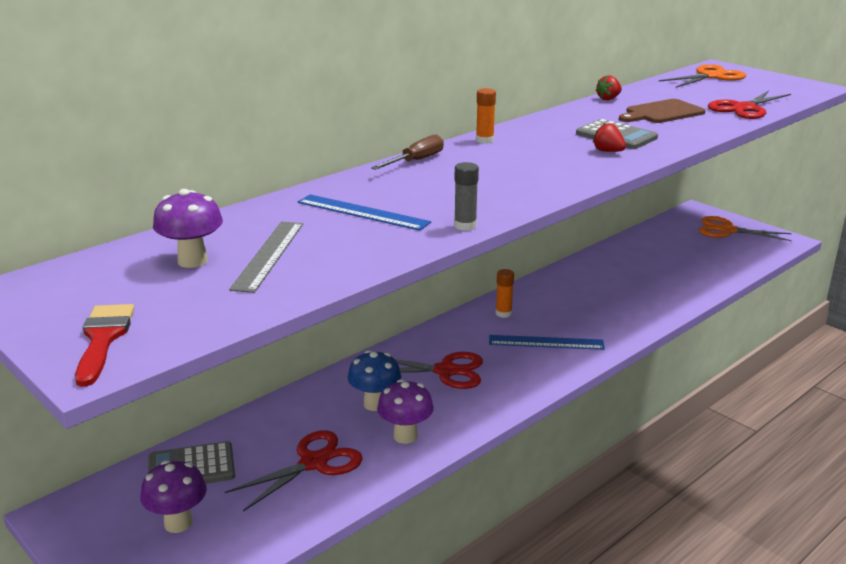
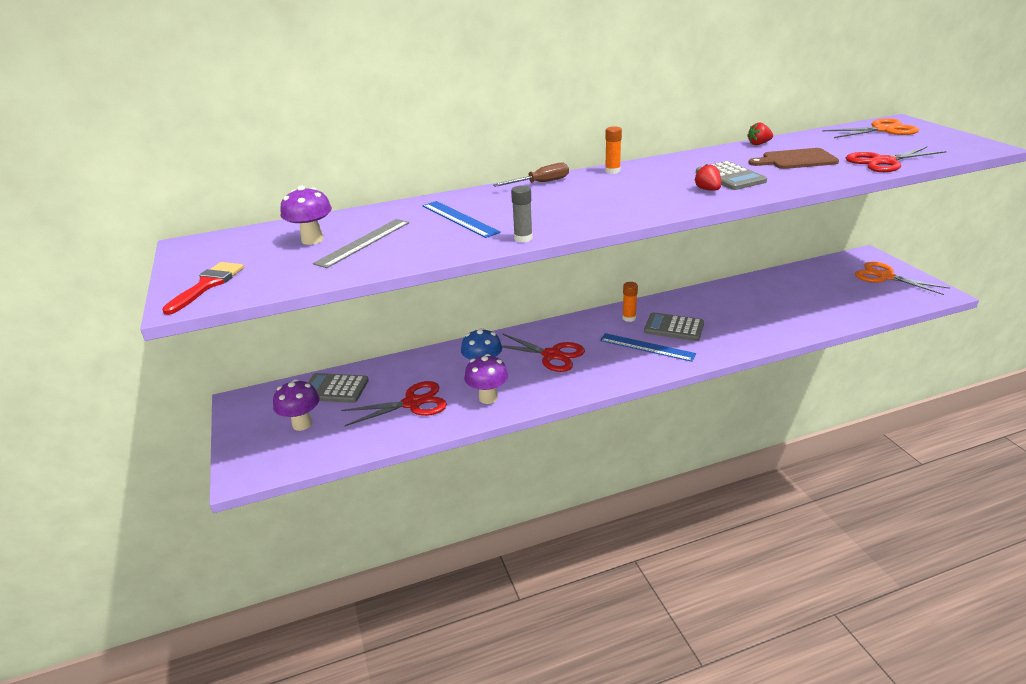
camera: 25 degrees right, 5 degrees up
(559, 316) = (673, 328): none -> grey calculator

